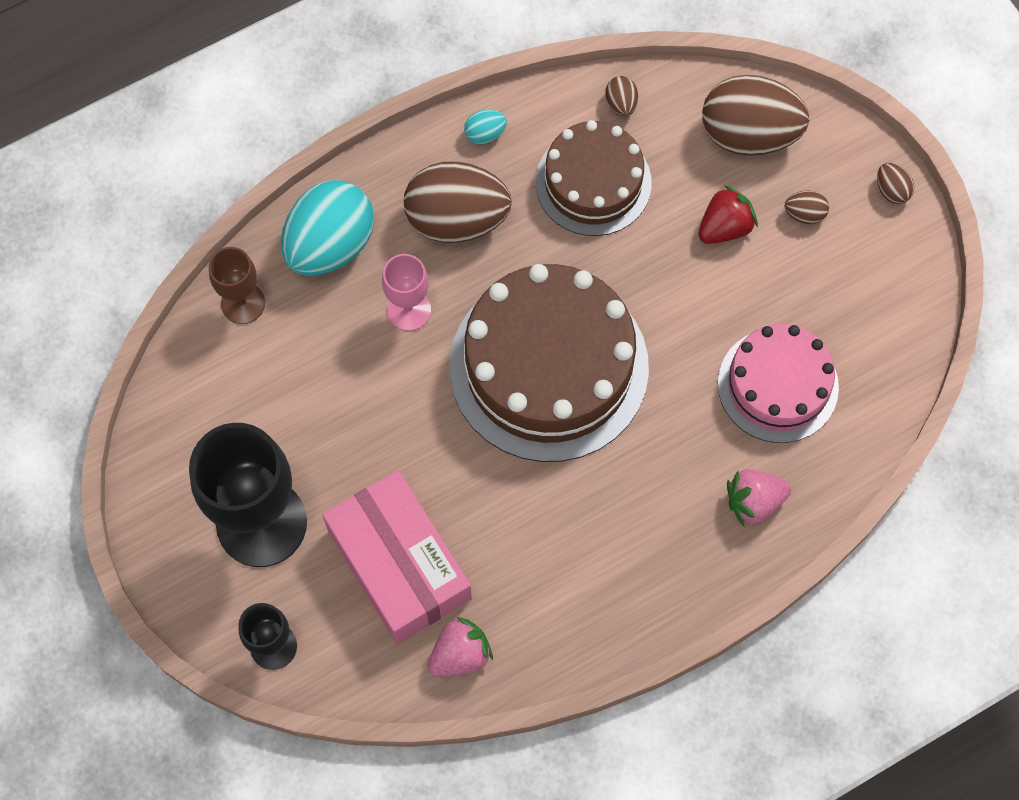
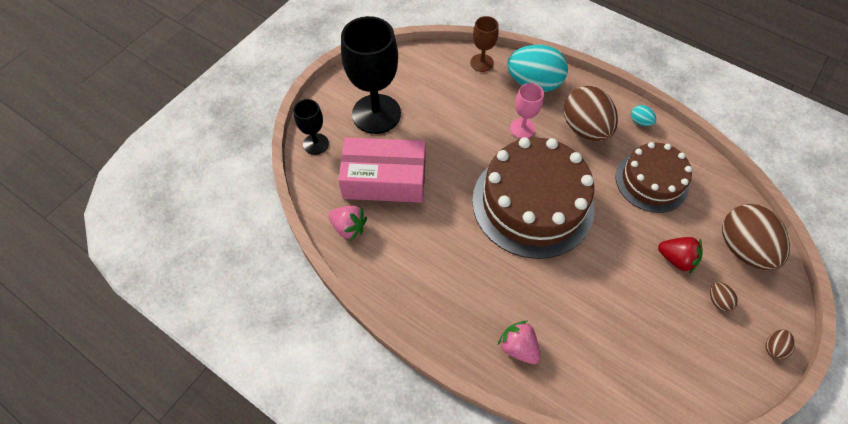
camera: 65 degrees right, 10 degrees down
(399, 564) = (384, 179): pink box -> pink box turned 60 degrees clockwise
(621, 104) = (706, 176): brown egg -> none
(778, 385) = (600, 330): pink cake -> none

